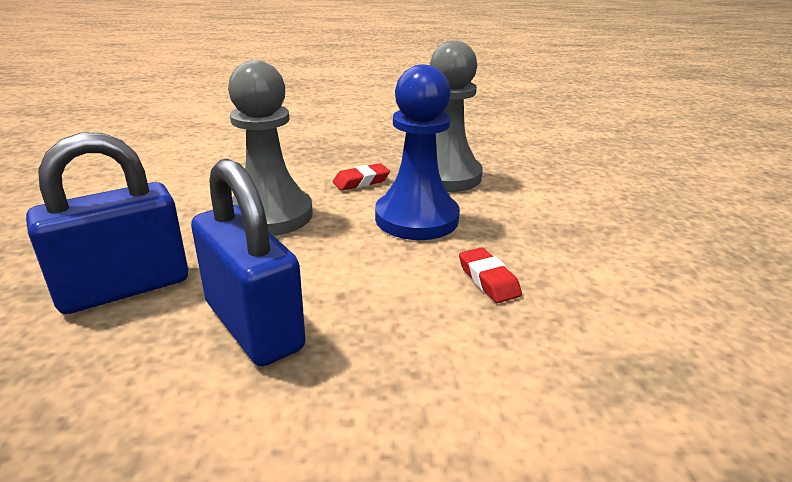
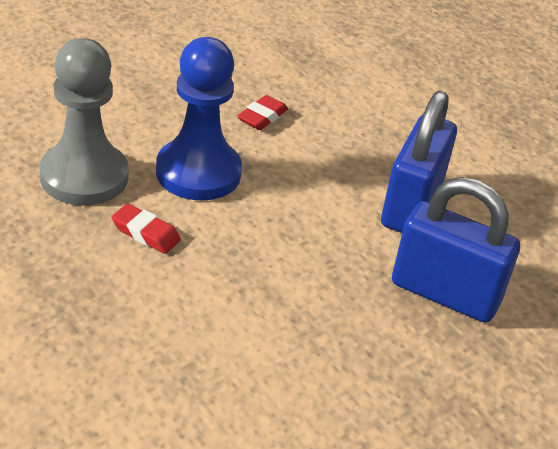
camera: 125 degrees left, 10 degrees up
(270, 215) = (271, 268): grey pawn -> none

